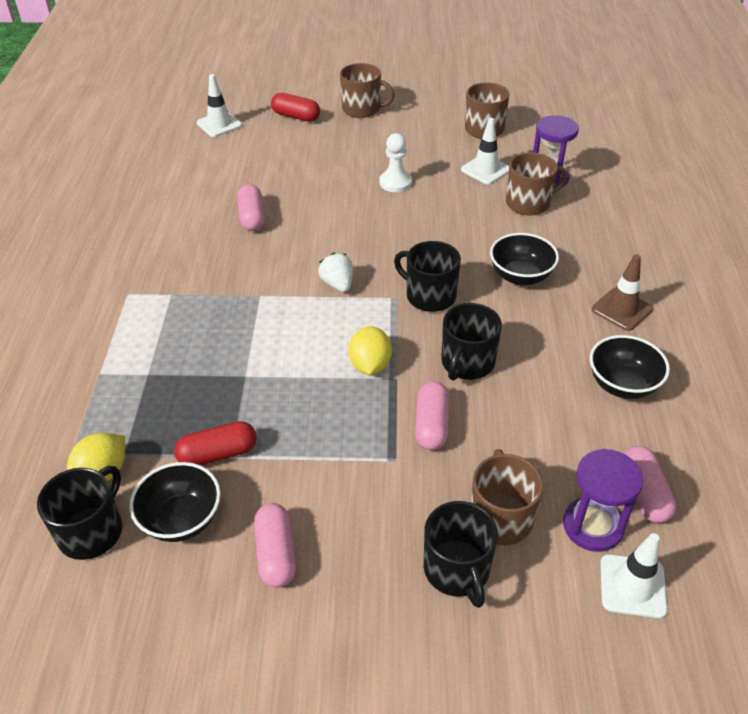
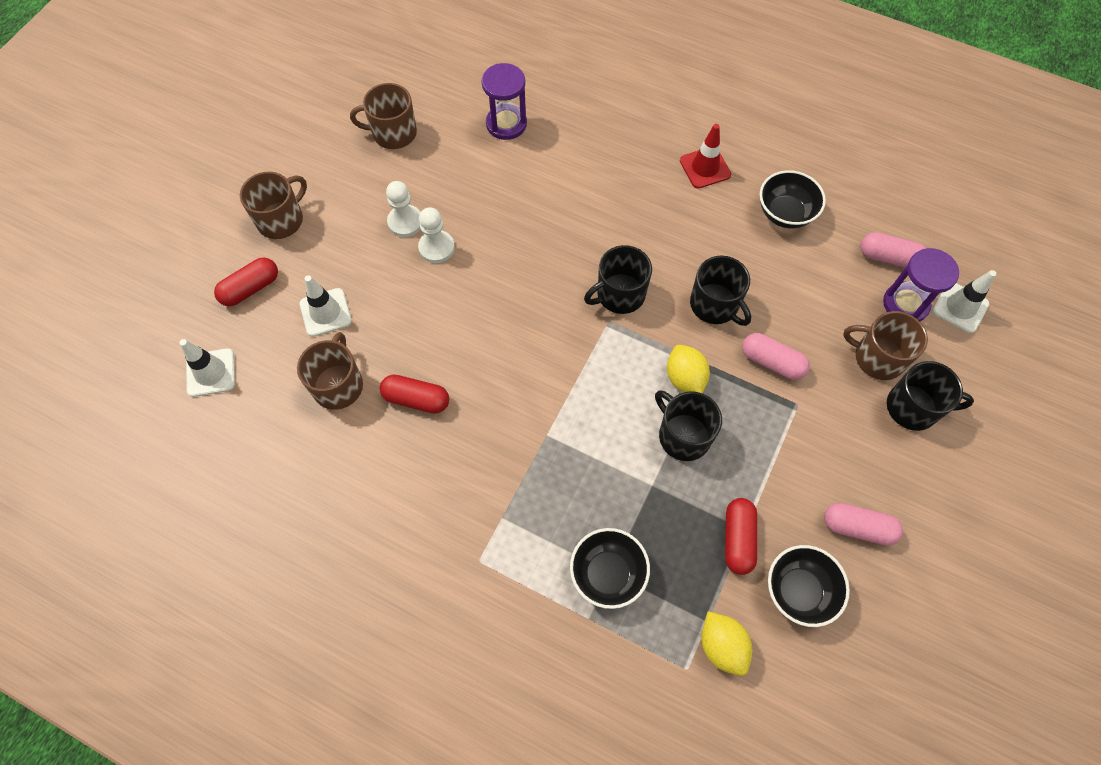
camera: 65 degrees left, 20 degrees up
(92, 531) = (784, 670): black mug -> black mug (683, 435)
(252, 217) = (416, 399): pink capsule -> red capsule
(338, 284) = (565, 361): white strawberry -> none
(370, 365) = (685, 378): yellow lemon -> yellow lemon turned 45 degrees clockwise
(406, 161) = (405, 222): none -> white pawn
(485, 170) = (463, 165): white traffic cone -> white traffic cone (325, 312)
(520, 276) = (630, 215): black bowl -> black bowl (607, 574)
(529, 203) = (534, 157): brown mug -> brown mug (338, 385)
(621, 309) = (705, 168): brown traffic cone -> red traffic cone

